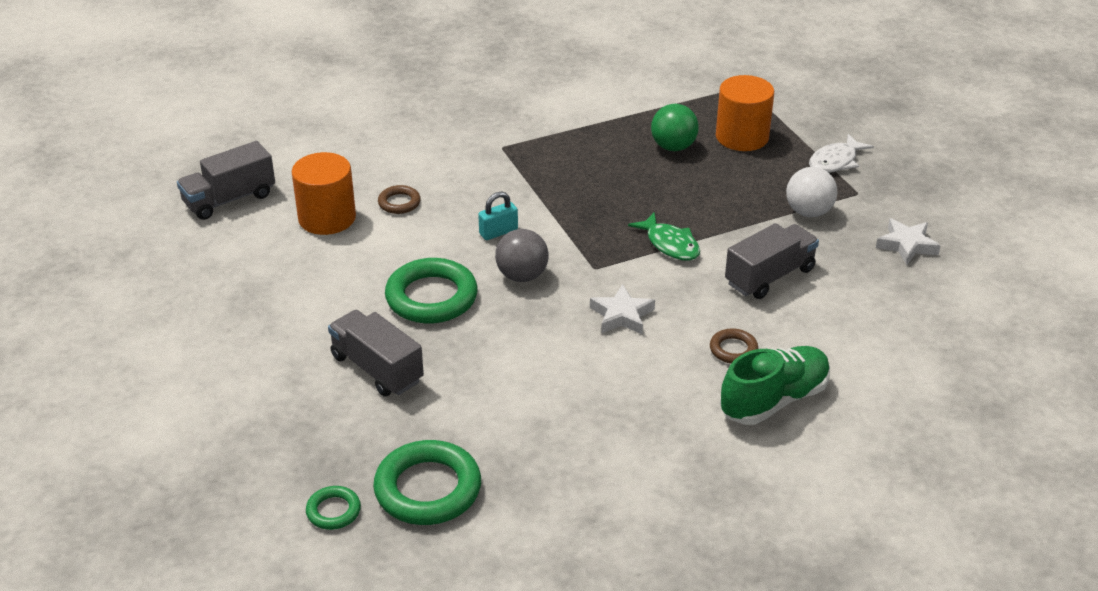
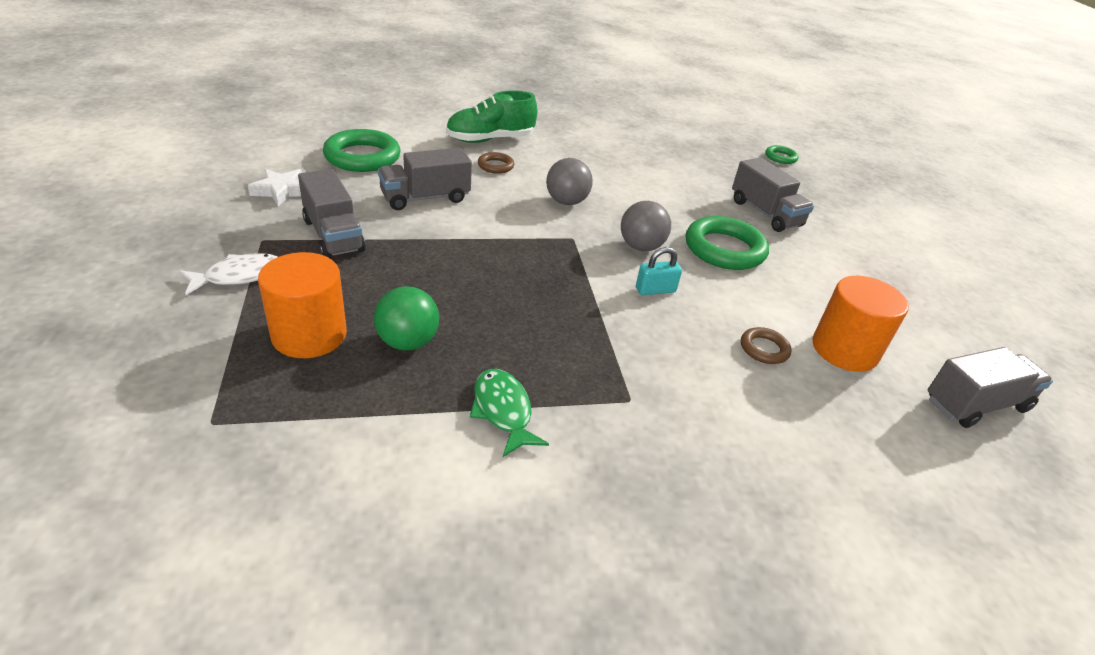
camera: 170 degrees left, 0 degrees up
(428, 489) = (725, 153): green ring -> green ring (362, 157)
(622, 315) = (566, 202): white star -> grey ball
(670, 244) = (491, 240): green fish -> green fish (503, 411)
(808, 212) = (333, 235): white ball -> grey truck

